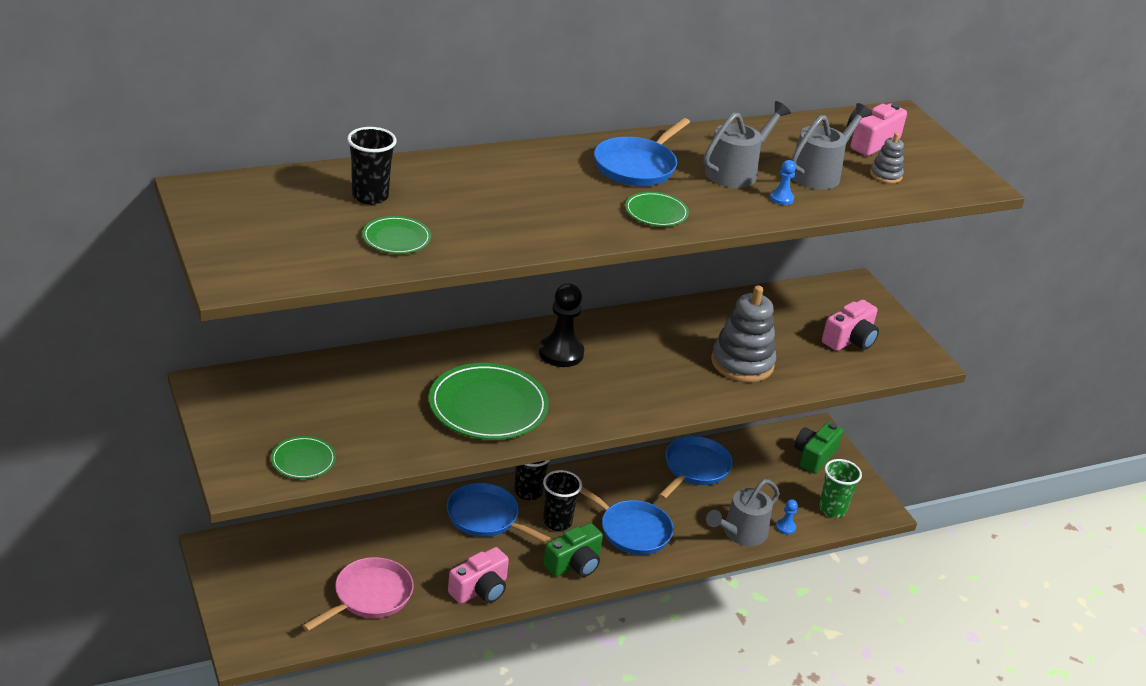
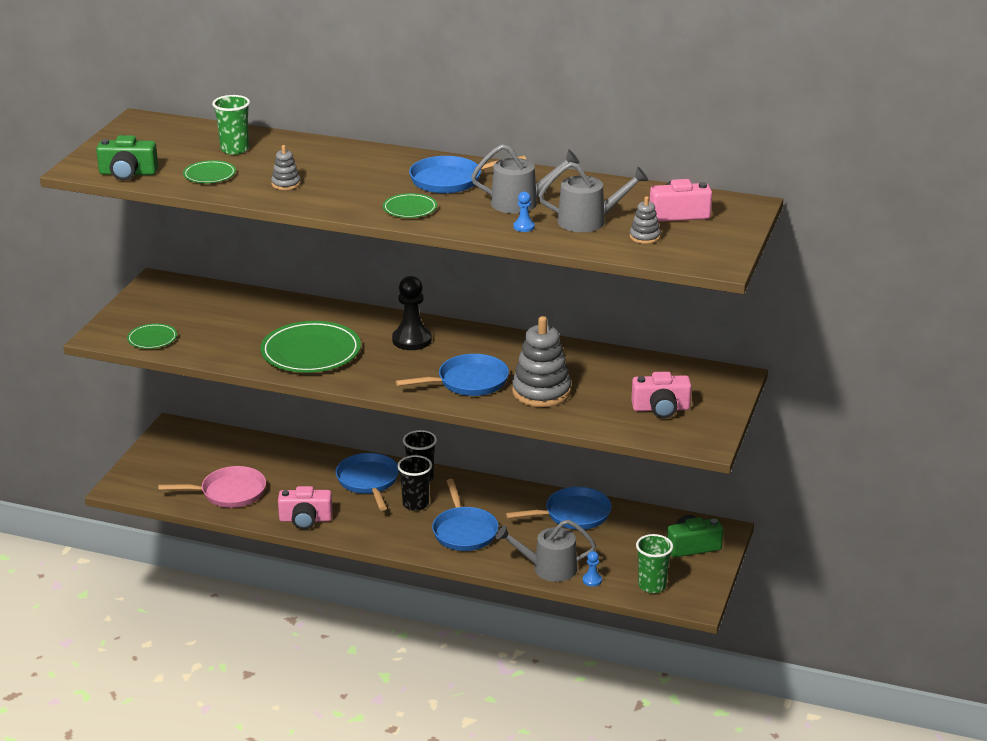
camera: 45 degrees right, 5 degrees down
(370, 196) = (234, 149): black cup -> green cup
(494, 223) = (286, 184): none -> grey stacking toy
(574, 564) = (392, 533): green camera -> green camera (128, 173)
(671, 378) = (468, 382): none -> blue pan

